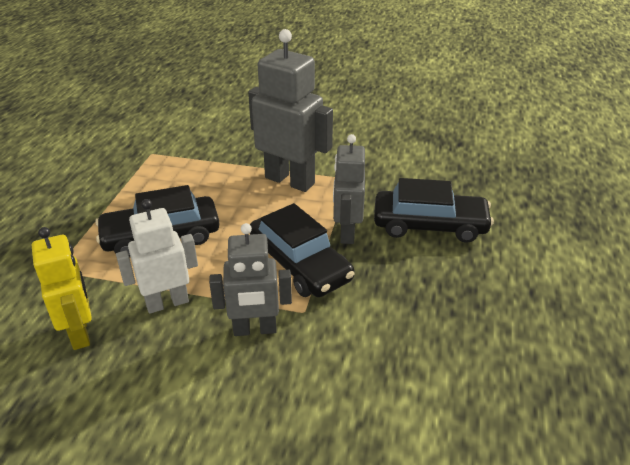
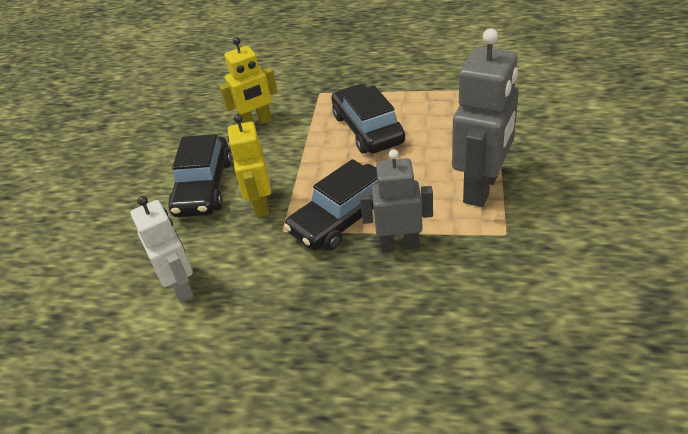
camera: 90 degrees right, 5 degrees up
(167, 303) = (288, 153): white robot -> white robot (181, 286)
(255, 329) = (260, 205): grey robot -> yellow robot
(429, 225) = (430, 315): black car -> black car (204, 187)

